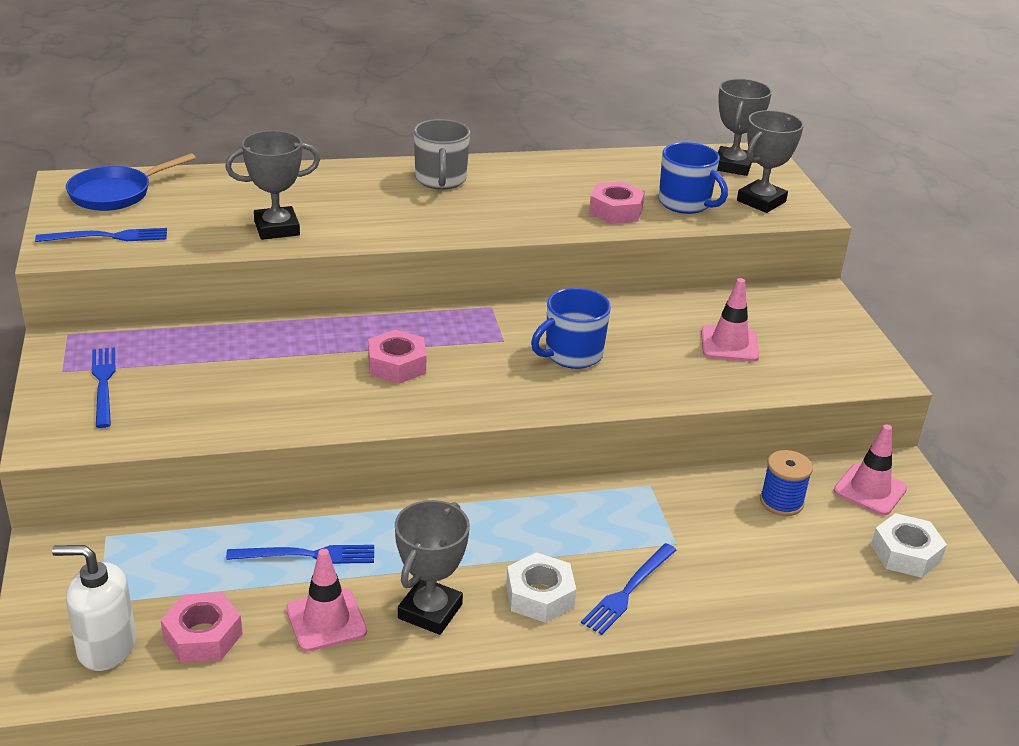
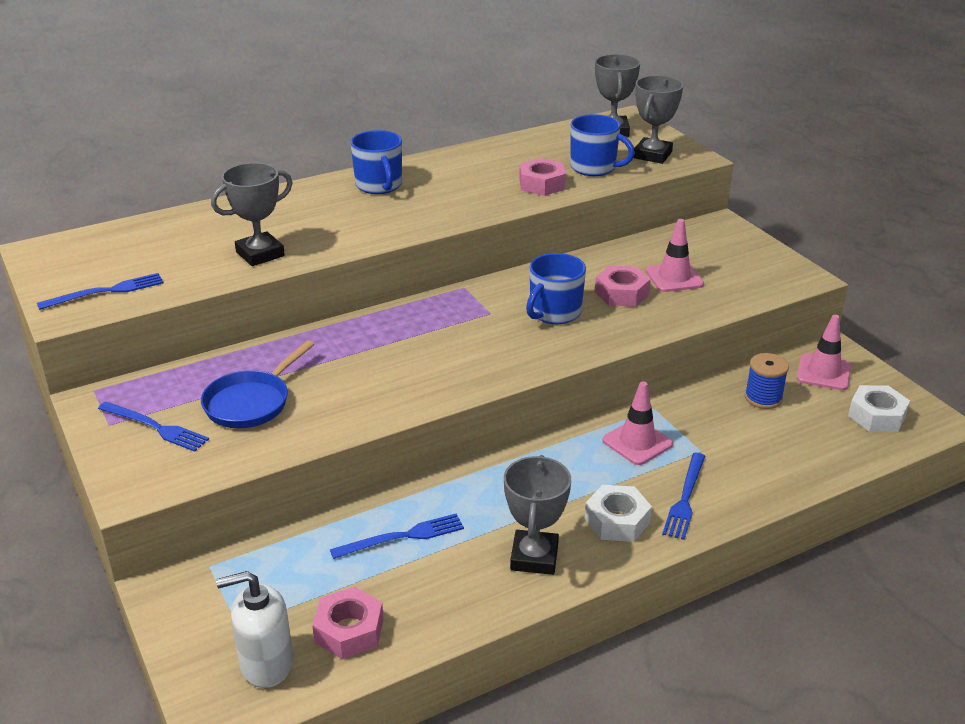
camera: 15 degrees left, 0 degrees up
(103, 384) = (155, 427): blue fork -> blue fork turned 150 degrees clockwise
(115, 194) = (89, 252): blue pan -> blue pan (251, 402)
(326, 620) = (450, 588): pink traffic cone -> pink traffic cone (637, 442)
(397, 365) = (412, 353): pink nut -> pink nut (622, 293)
(441, 180) = (379, 186): grey mug -> blue mug

